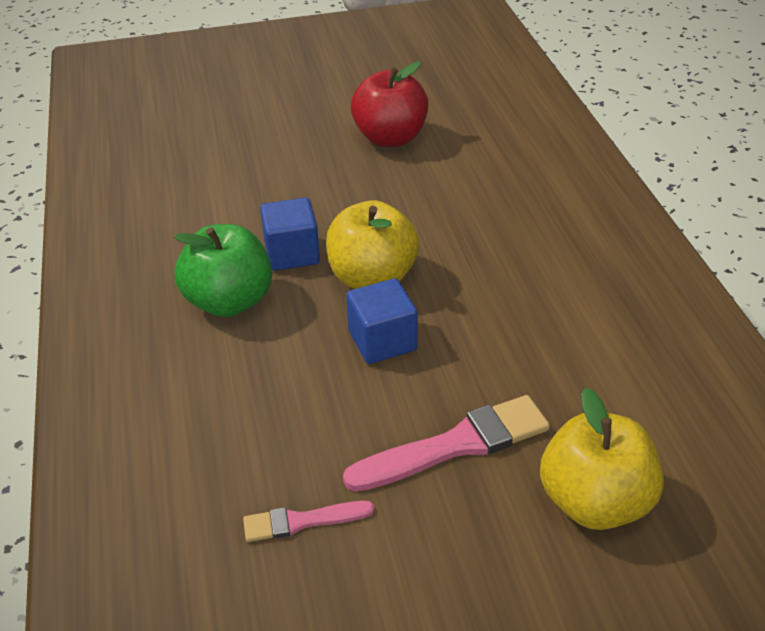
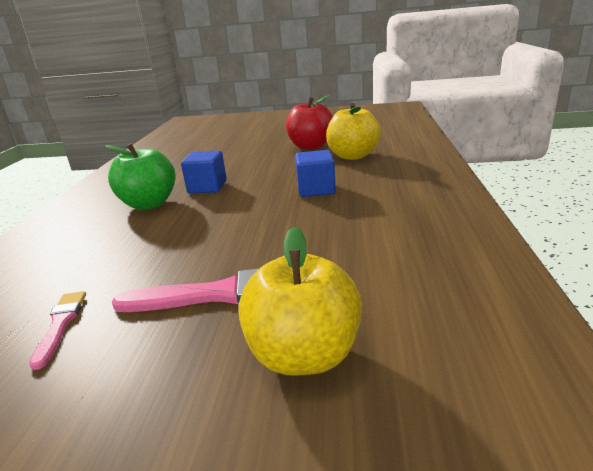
camera: 20 degrees right, 15 degrees down
(302, 521) = (60, 324): pink brush -> pink brush turned 75 degrees clockwise
(372, 278) = (245, 200): yellow apple -> yellow apple (353, 156)
(382, 341) = (222, 230): blue cube -> blue cube (316, 189)

